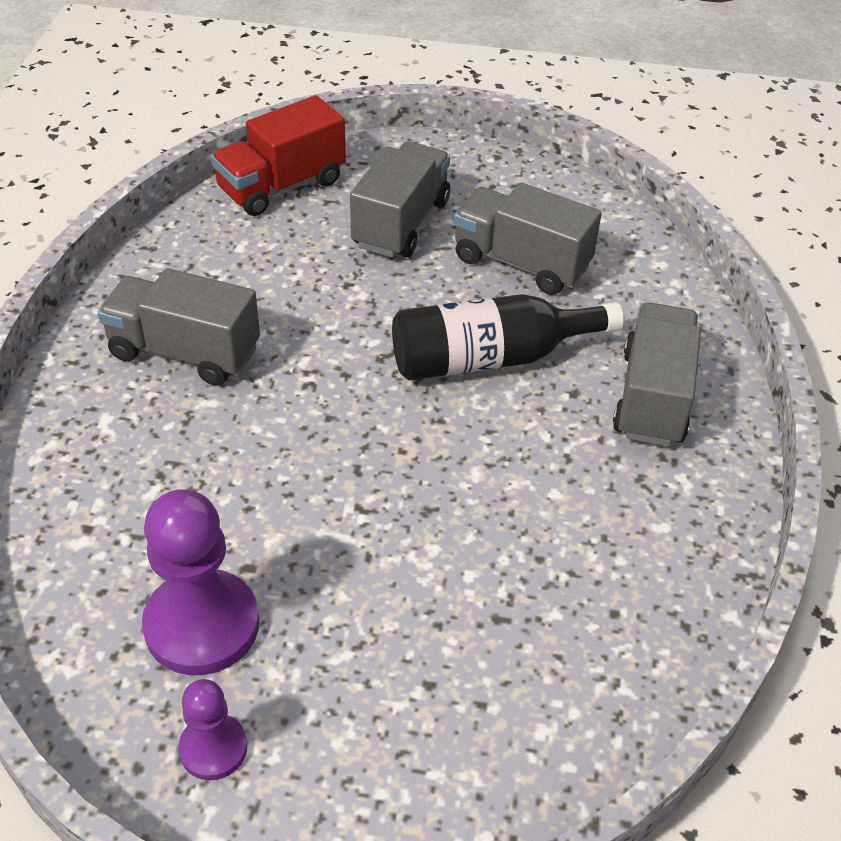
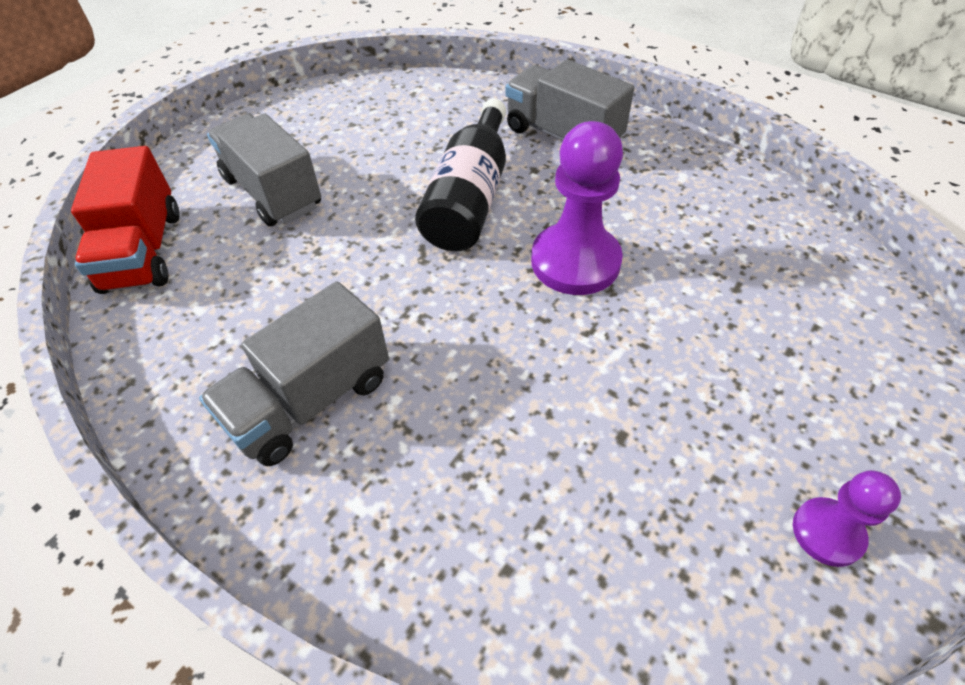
camera: 60 degrees left, 5 degrees up
(202, 625) = (679, 497): purple pawn -> purple pawn (575, 261)
(521, 263) = (379, 145): grey truck -> none

